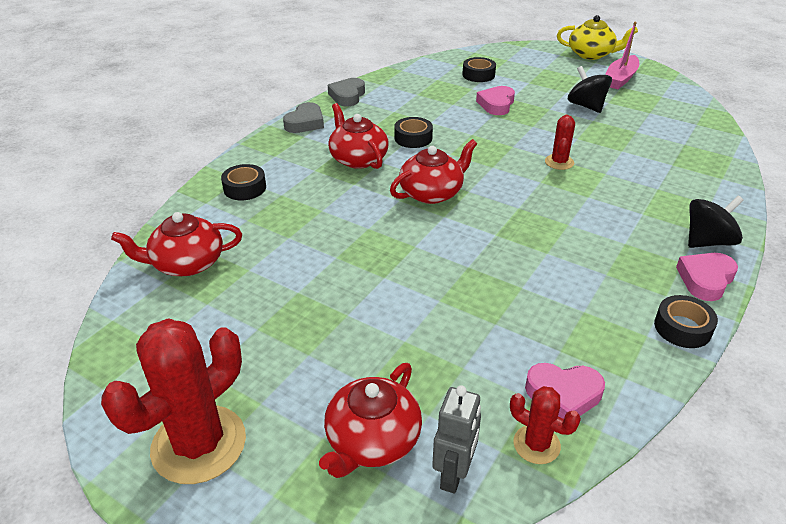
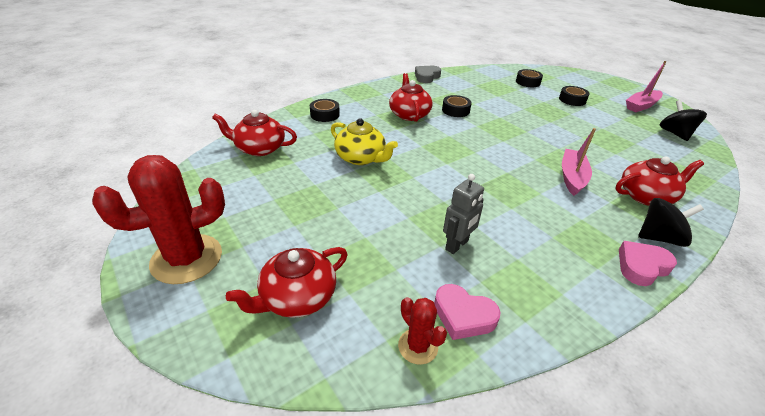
camera: 20 degrees right, 0 degrees up
(305, 123) = (388, 86): grey heart -> none
(432, 193) = (447, 147): red teapot -> red teapot (646, 196)
(454, 474) = (339, 344): grey robot -> grey robot (457, 245)
(496, 104) = (530, 102): pink heart -> none
(559, 162) = (558, 149): red cactus -> none
(586, 106) = (602, 118): black spinning top -> black spinning top (675, 134)
(591, 54) = (625, 86): yellow teapot -> yellow teapot (361, 158)
(591, 194) = (572, 177): none -> pink boat
(682, 328) = (599, 298): black tape -> black tape (572, 100)

